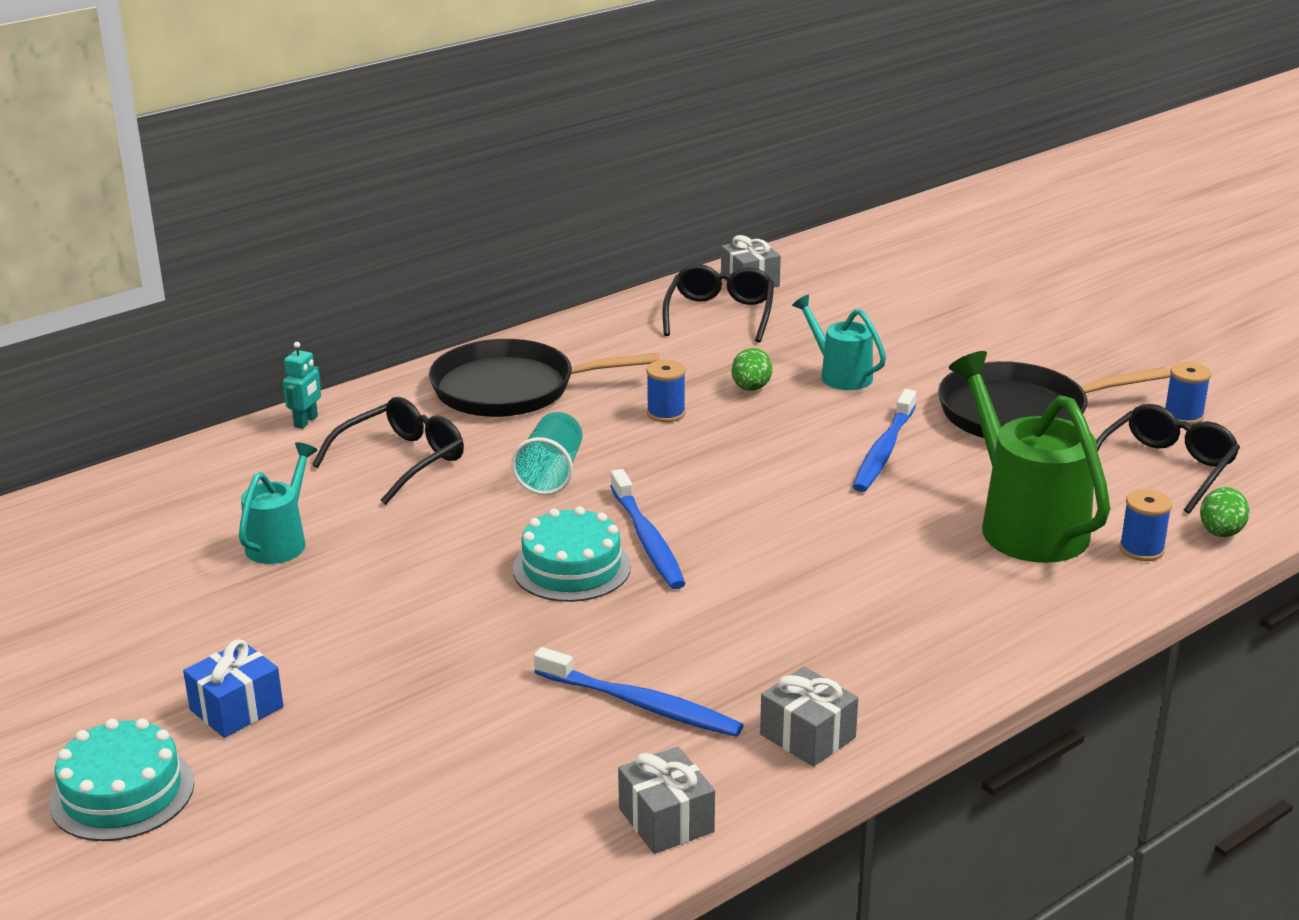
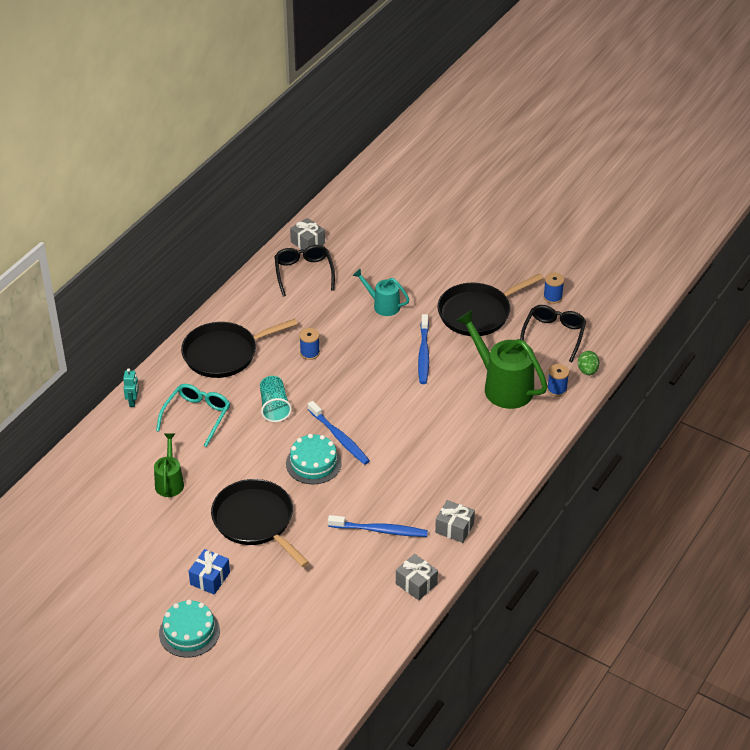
camera: 20 degrees left, 15 degrees up
(280, 541) = (170, 481): turquoise watering can -> green watering can
(396, 634) = (255, 521): none -> black pan
(402, 460) = (197, 416): black glasses -> turquoise glasses
(751, 388) = (343, 325): green egg -> none

